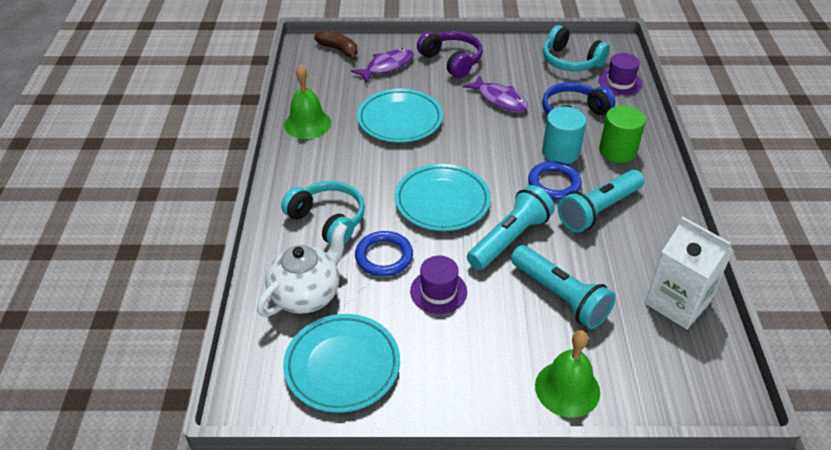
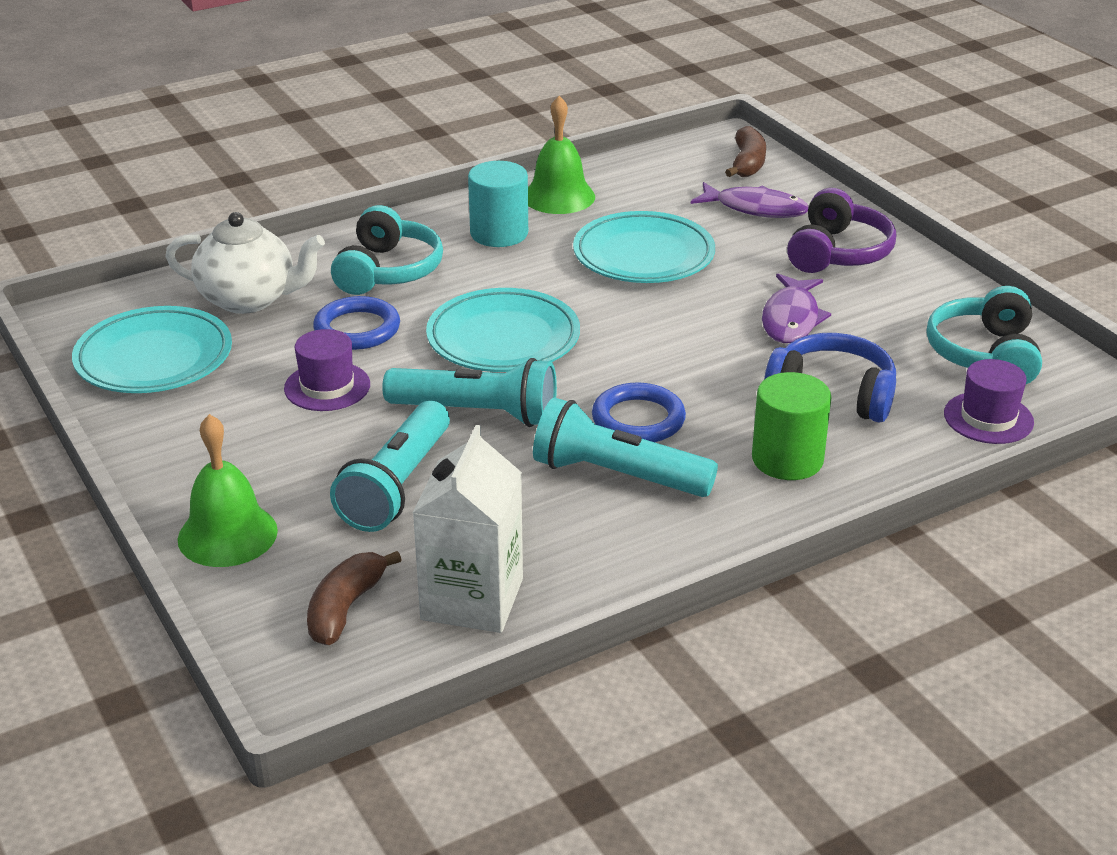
camera: 60 degrees right, 10 degrees down
(560, 152) = (722, 406): turquoise cylinder -> turquoise cylinder (499, 233)
(663, 357) = (345, 608): none -> brown banana

